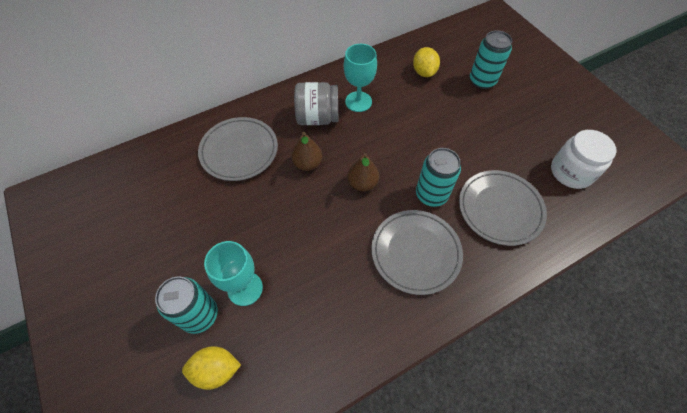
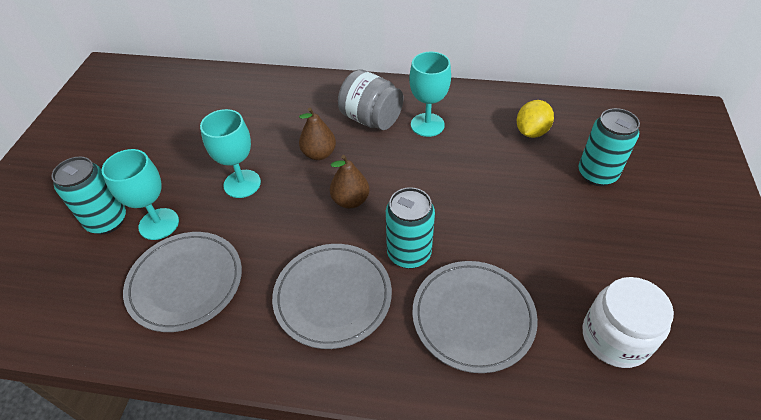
camera: 40 degrees right, 10 degrees down
(216, 370) = (72, 271): yellow lemon -> none
(239, 151) = (273, 111): grey plate -> grey plate (186, 283)
(275, 219) = (242, 184): none -> turquoise goblet

